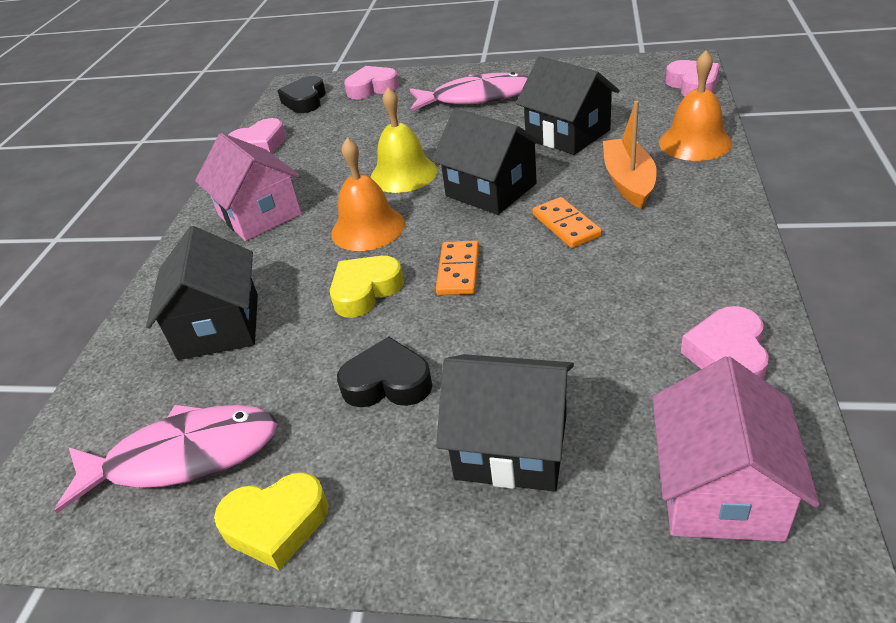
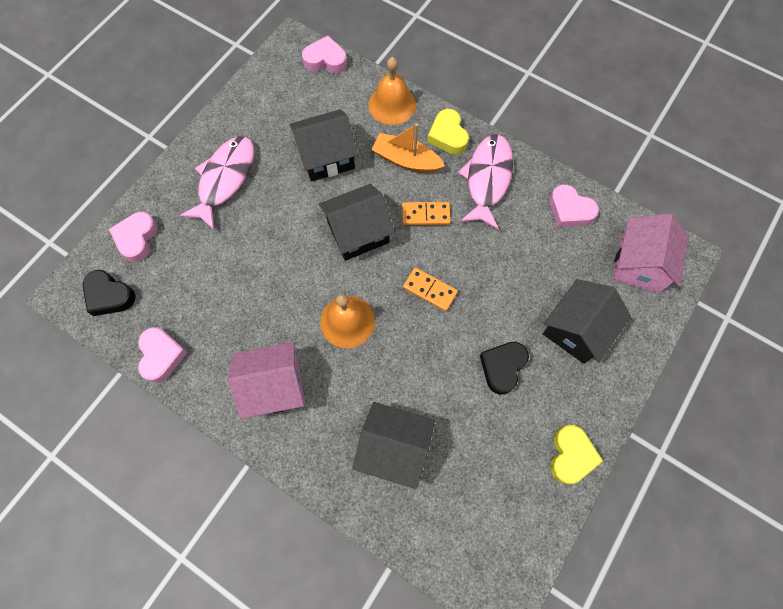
camera: 70 degrees left, 30 degrees up
(183, 457) = (500, 494): pink fish -> pink fish (487, 179)
(365, 291) = (415, 348): yellow heart -> yellow heart (448, 136)
(403, 174) = (295, 273): yellow bell -> none
(719, 490) = (639, 264): pink house -> pink house turned 75 degrees clockwise

